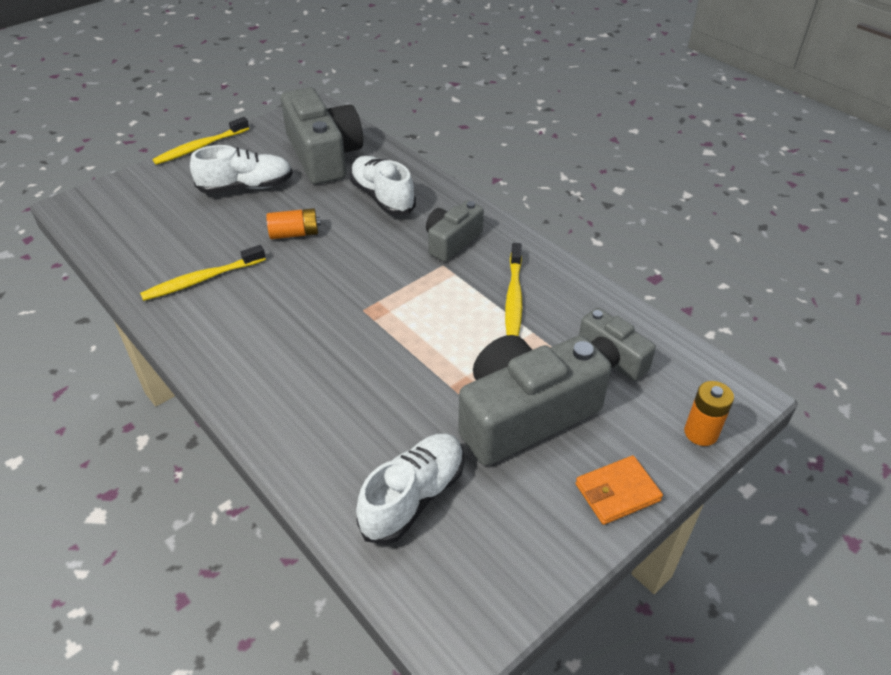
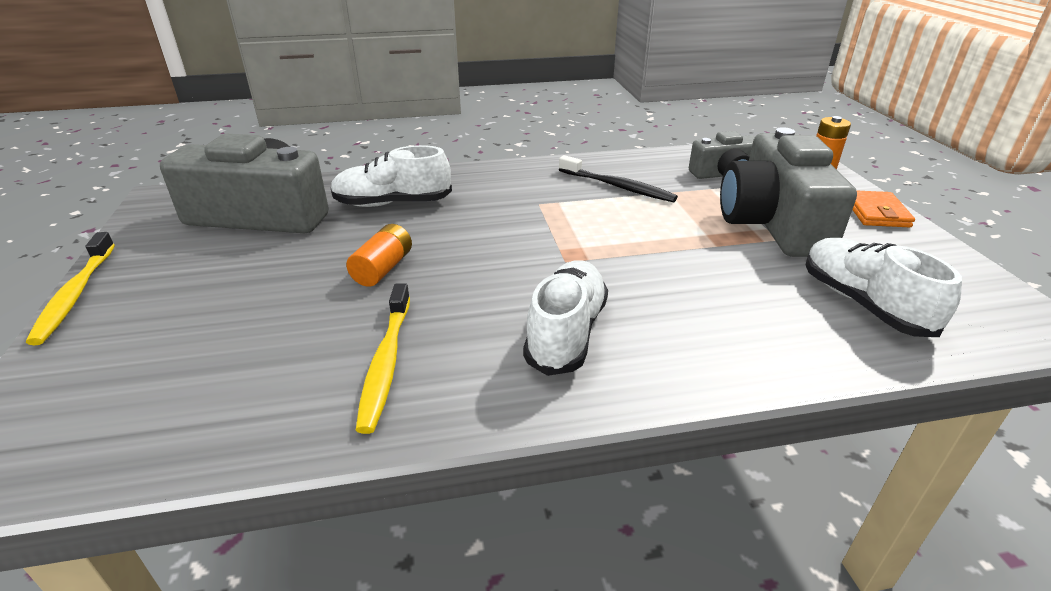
camera: 60 degrees left, 10 degrees down
(246, 187) = (235, 280): white shoe -> white shoe (566, 333)
(452, 241) = (509, 190): grey camera -> none
(514, 297) = (617, 186): yellow toothbrush -> black toothbrush

